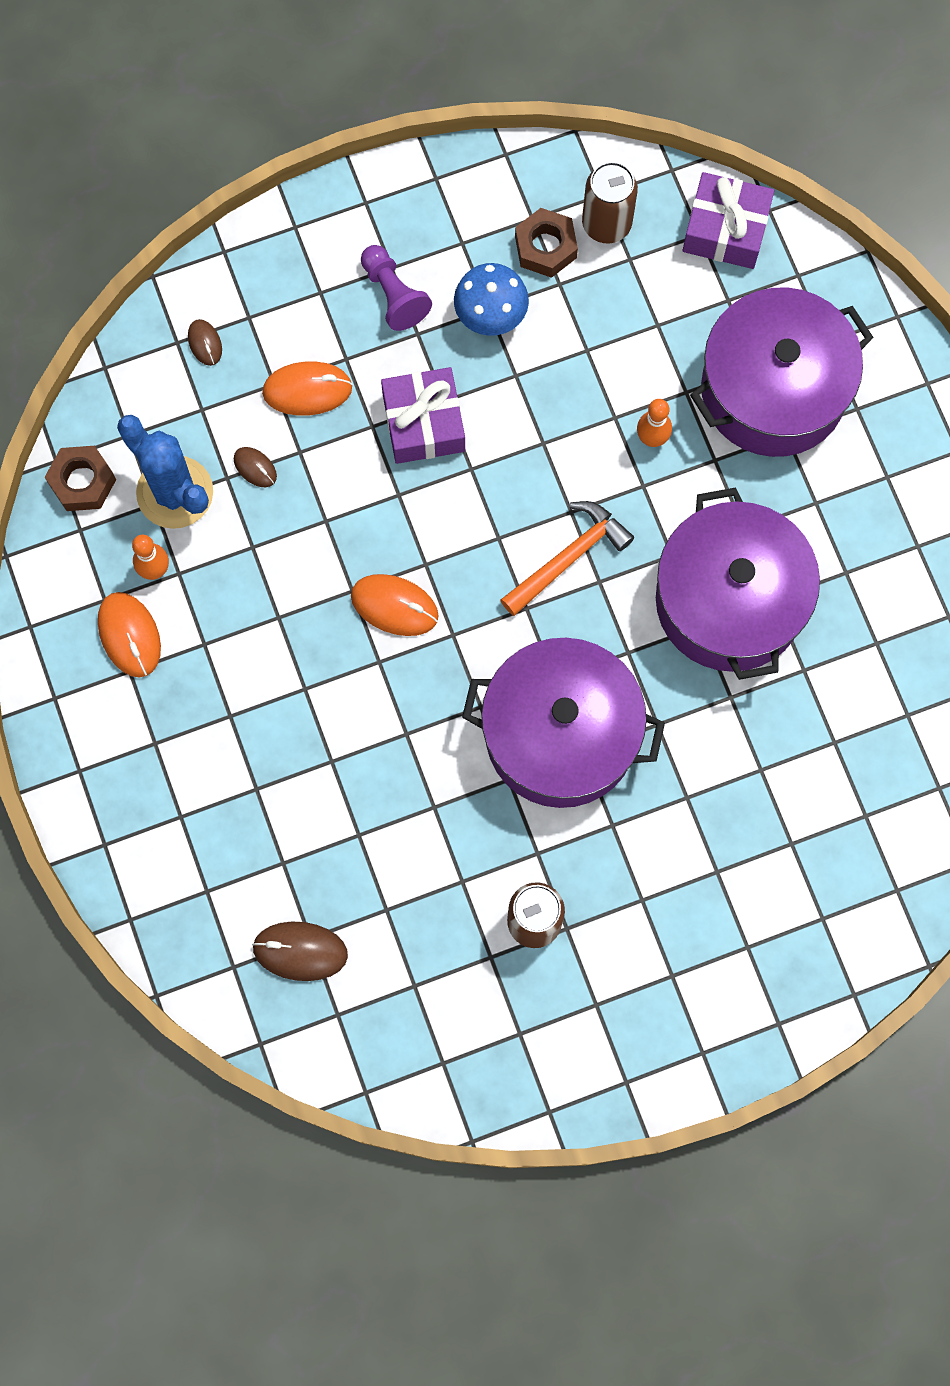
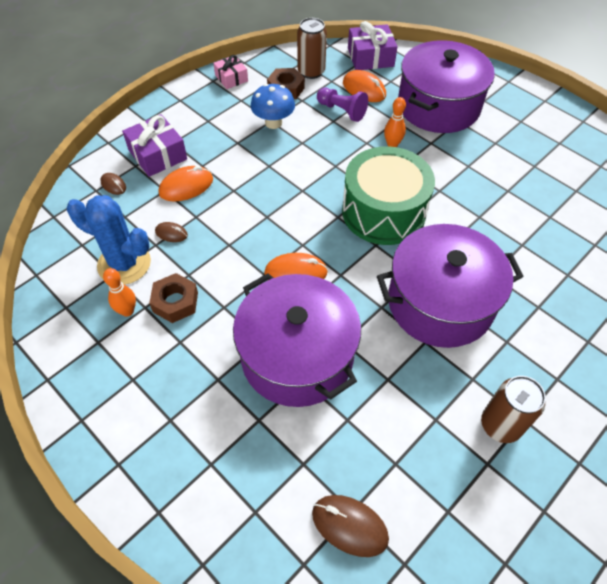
camera: 25 degrees left, 20 degrees down
(82, 482) = (58, 280): brown nut -> brown nut (175, 302)
(129, 635) = (124, 357): orange mouse -> orange mouse (364, 89)
(300, 951) = (349, 526): brown mouse -> brown mouse turned 45 degrees clockwise
(393, 295) = (215, 131): purple pawn -> purple pawn (342, 111)
(424, 423) = (263, 179): purple gift -> purple gift (157, 154)
(468, 185) = (231, 78): none -> pink gift
(568, 558) = (383, 212): orange hammer -> green drum
(729, 600) = (485, 199): purple pot -> purple pot (297, 356)

